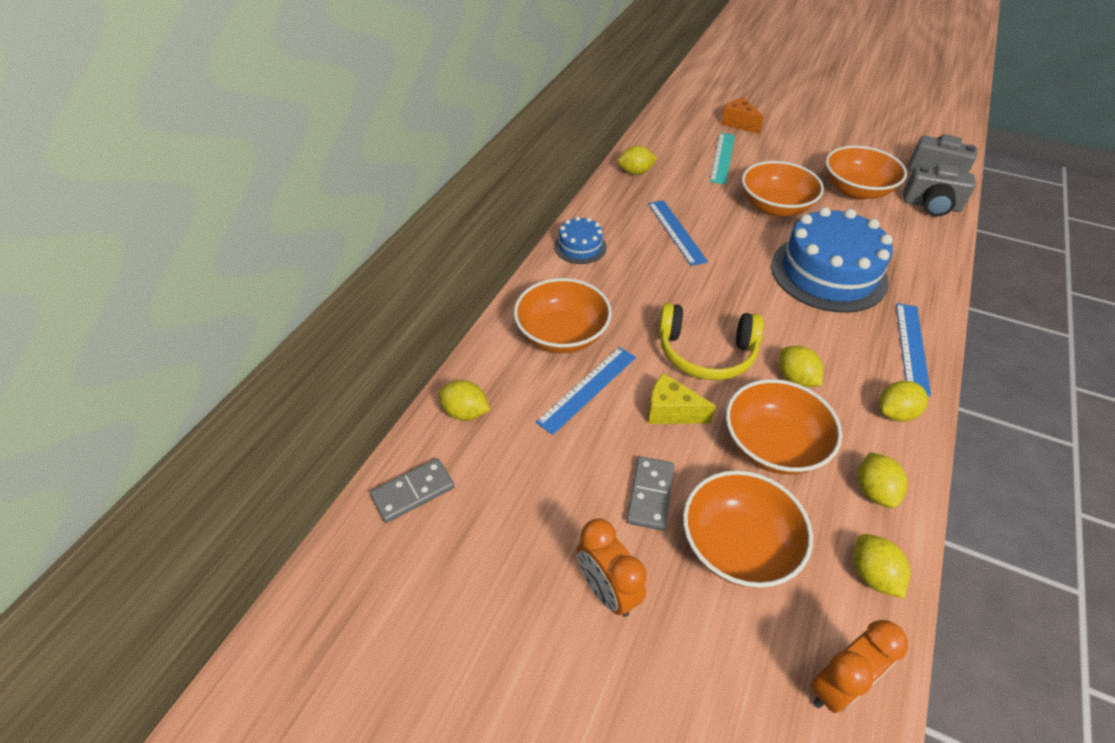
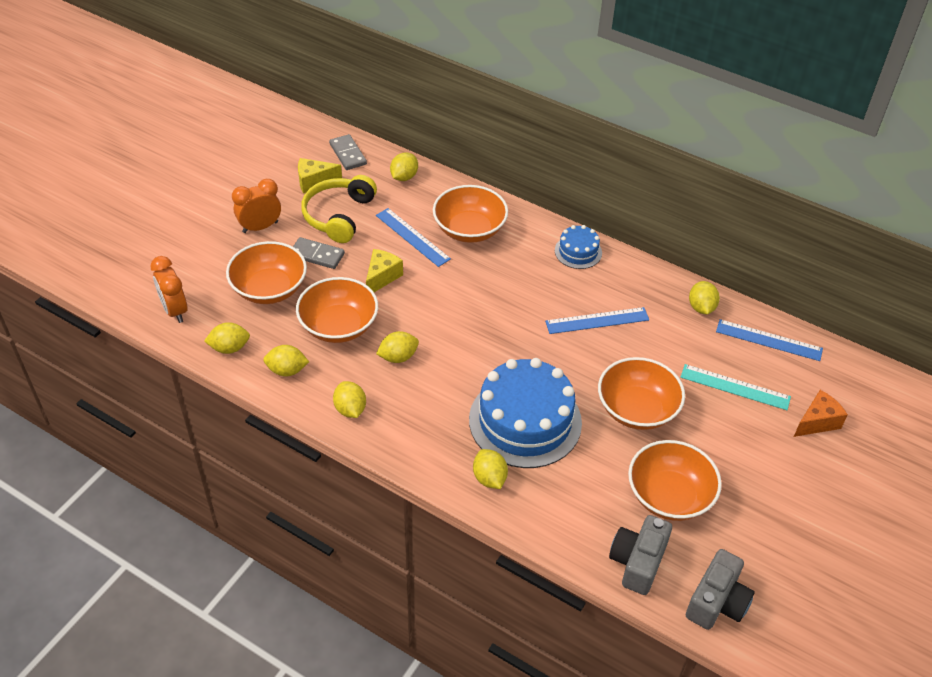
camera: 95 degrees right, 0 degrees up
(485, 529) = (314, 182): none -> yellow cheese
(706, 353) = (436, 308): yellow headphones -> yellow headphones (339, 216)
(910, 292) = (489, 478): none -> yellow lemon
(912, 347) = (418, 449): blue ruler -> blue ruler (769, 340)

